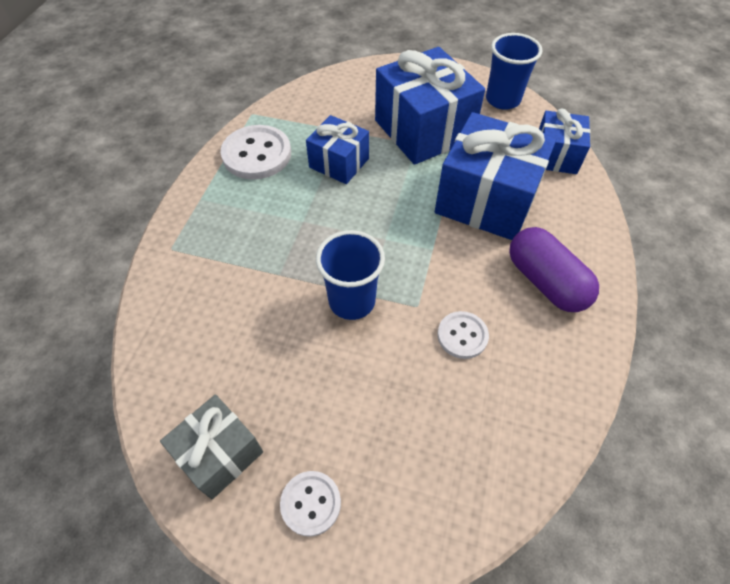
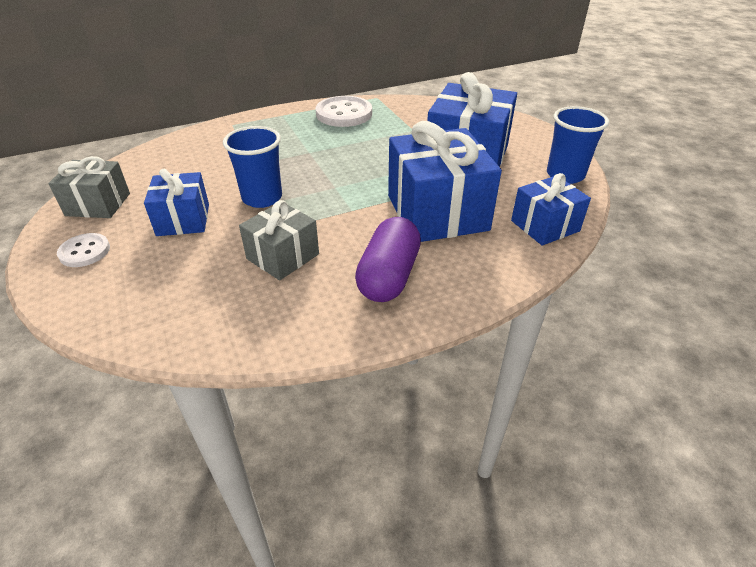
camera: 50 degrees right, 15 degrees down
(339, 163) = (380, 141): blue gift -> blue gift (183, 220)
(462, 336) = (283, 256): white button -> grey gift

